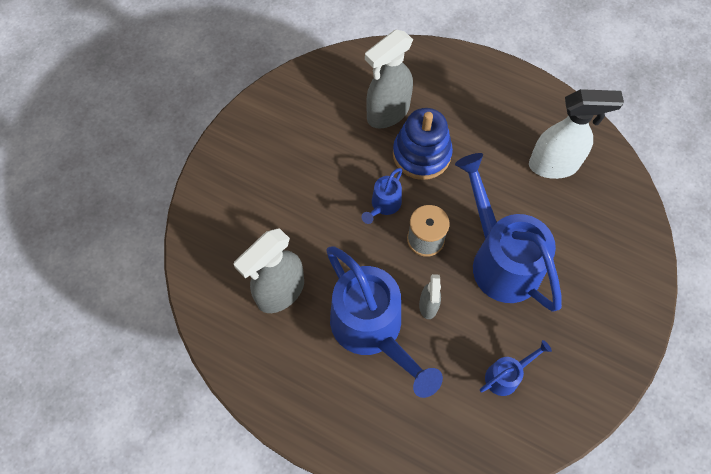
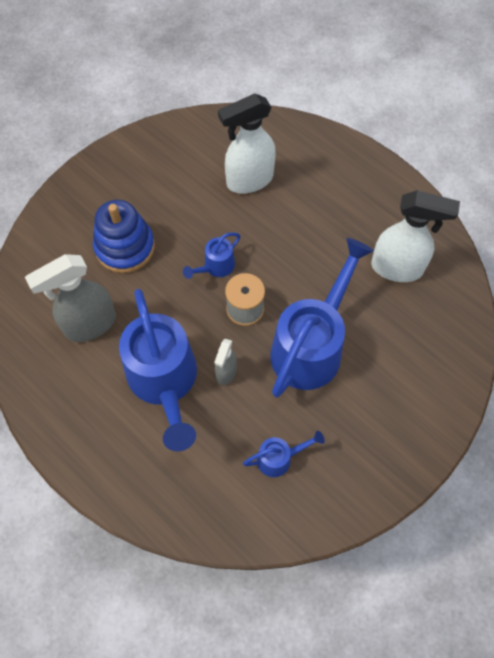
camera: 15 degrees right, 0 degrees up
(387, 113) = (249, 180): grey spray bottle -> white spray bottle
(421, 154) = (269, 227): blue stacking toy -> blue stacking toy (125, 247)
(500, 259) = (311, 346): blue watering can -> blue watering can turned 45 degrees clockwise

